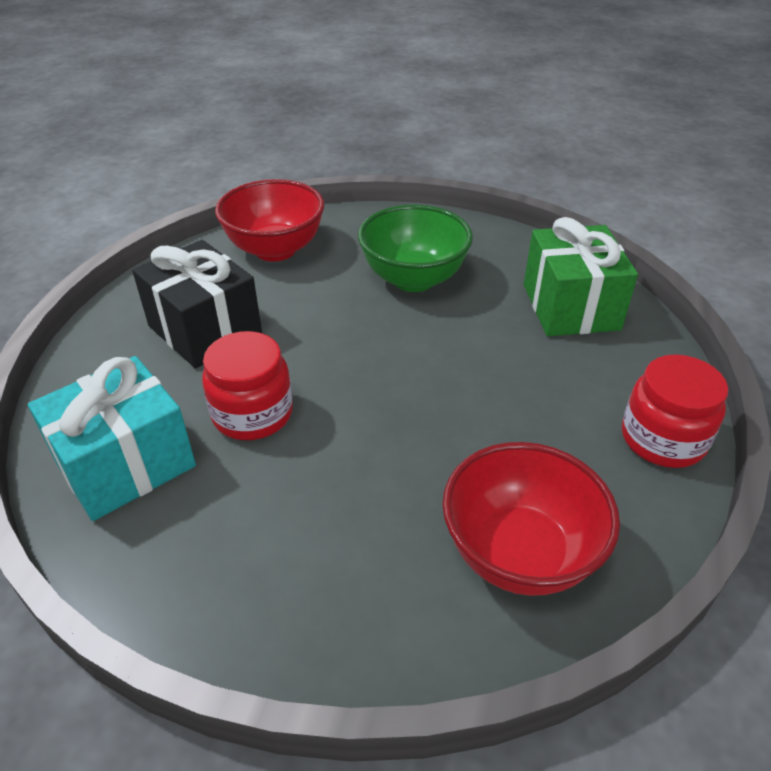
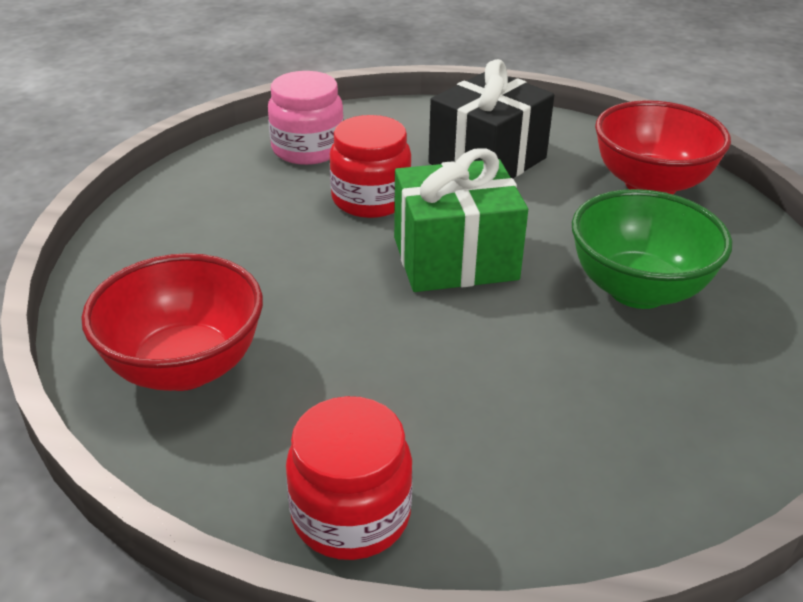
camera: 85 degrees right, 5 degrees down
(125, 464) = (308, 149): turquoise gift -> pink jar
(570, 307) = (632, 445): green gift -> green gift (455, 259)

